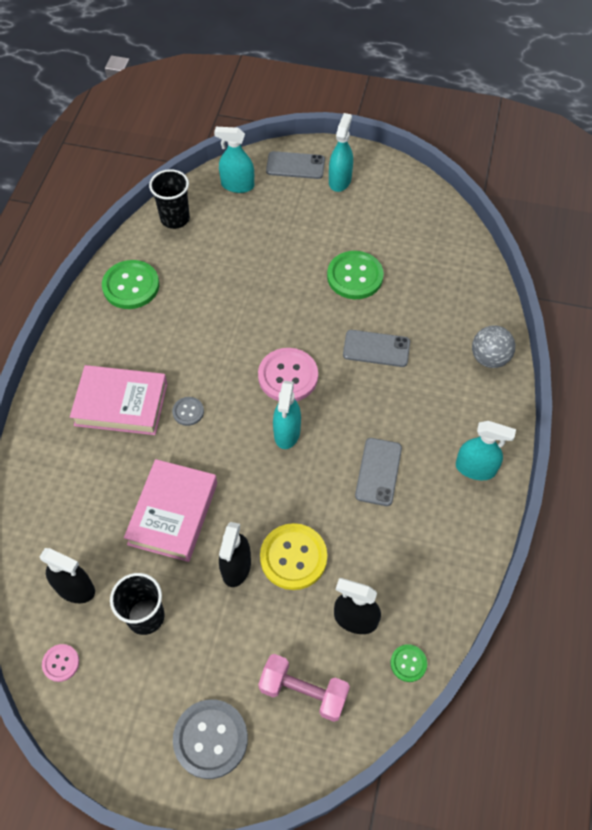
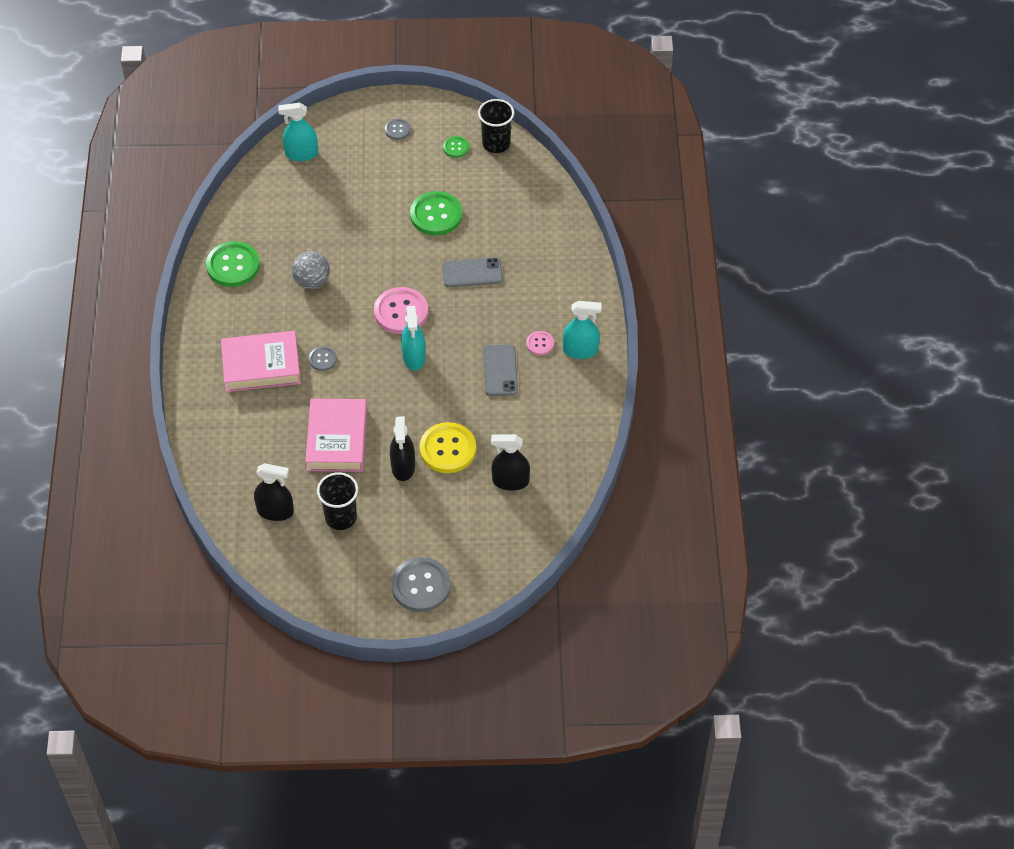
camera: 15 degrees left, 5 degrees down
(61, 663) = (284, 564): pink button -> pink button (540, 344)
(175, 218) = (252, 197): black cup -> black cup (496, 144)
(295, 166) = (351, 124): grey phone -> none
(303, 692) = (483, 539): pink dumbbell -> none
(340, 180) = (397, 130): turquoise spray bottle -> grey button
(408, 663) = (560, 501): green button -> green button (456, 147)
(489, 358) = (572, 260): grey ball -> grey ball (312, 282)

